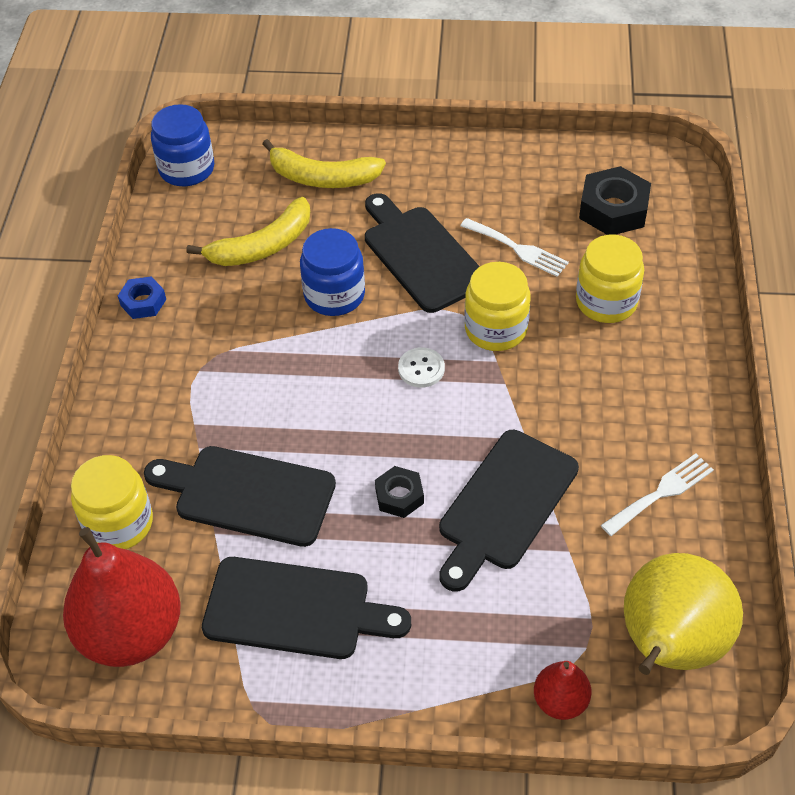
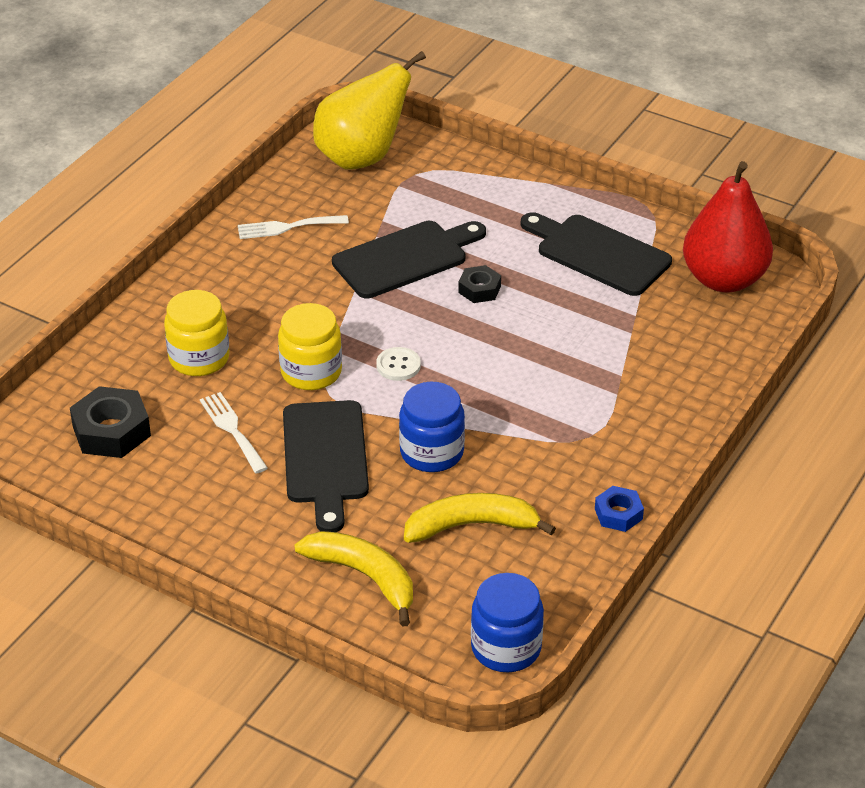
camera: 155 degrees left, 10 degrees down
(119, 523) = (709, 346): yellow jar -> none
(247, 495) = (597, 329): black cutting board -> none
(560, 701) = (453, 157): red pear -> none

